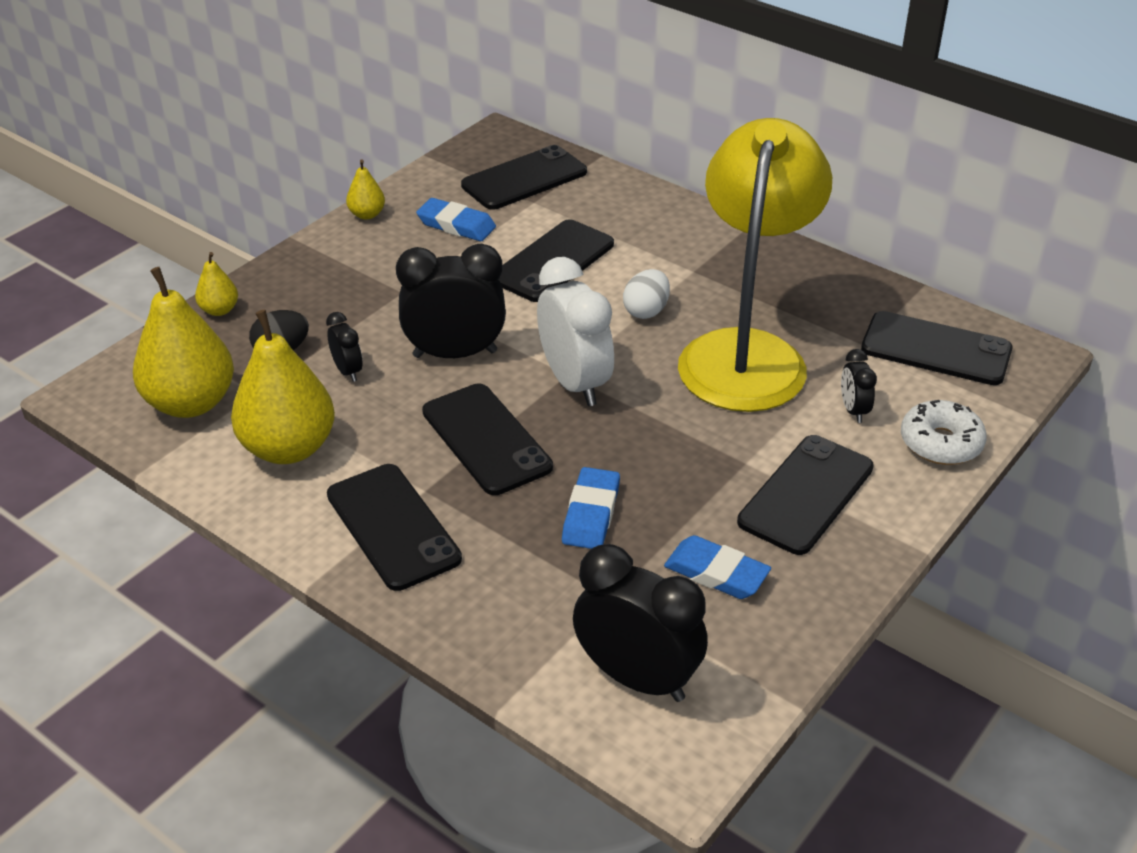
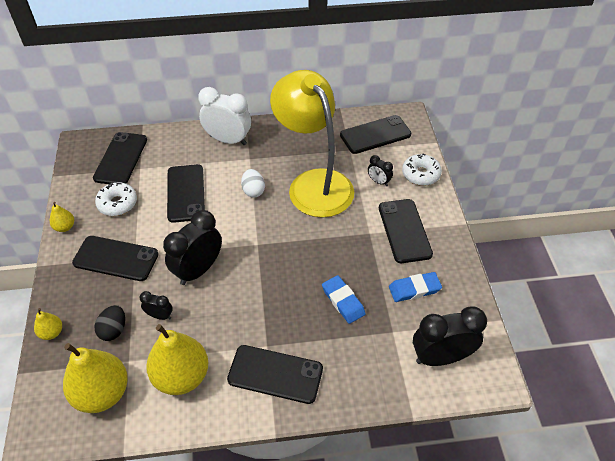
camera: 45 degrees left, 10 degrees up
(456, 225) = (117, 203): blue eraser -> white donut
(486, 439) = (262, 301): black phone -> black phone (116, 258)
(574, 383) = (265, 246): white clock -> white clock (228, 140)

